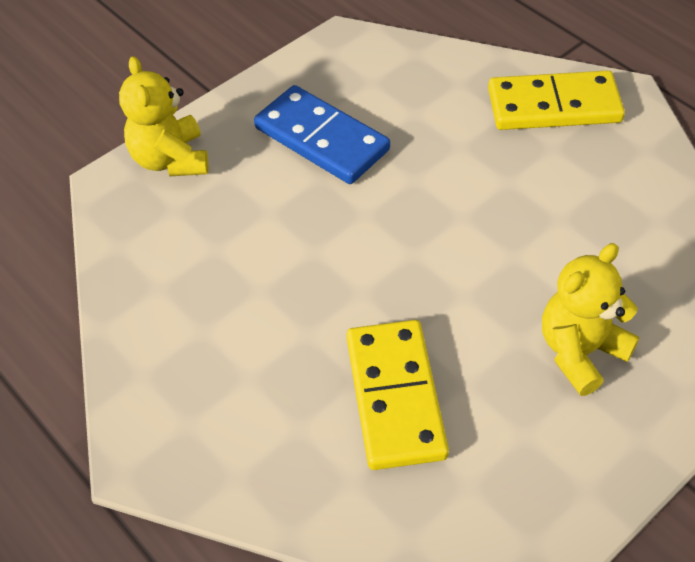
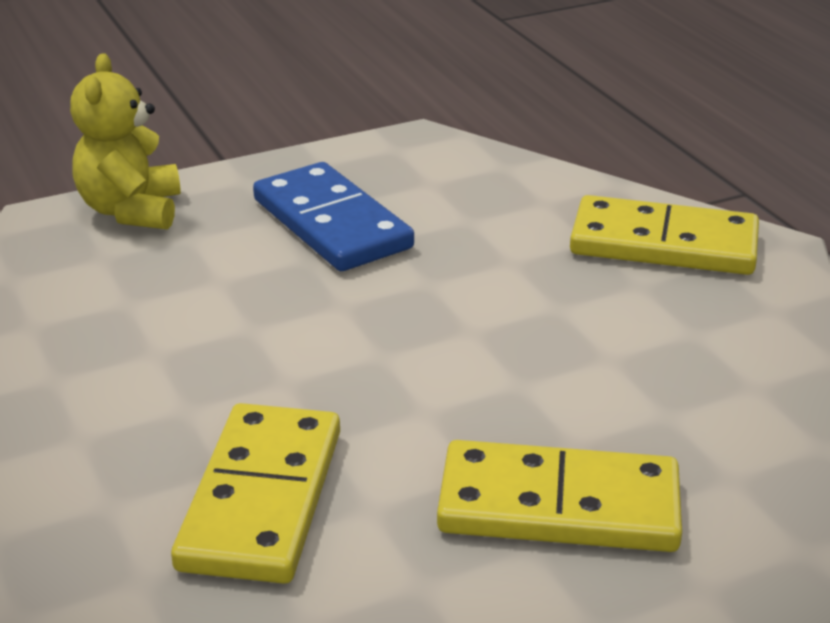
camera: 15 degrees right, 20 degrees down
(580, 351) = (559, 506): yellow teddy bear -> yellow domino

